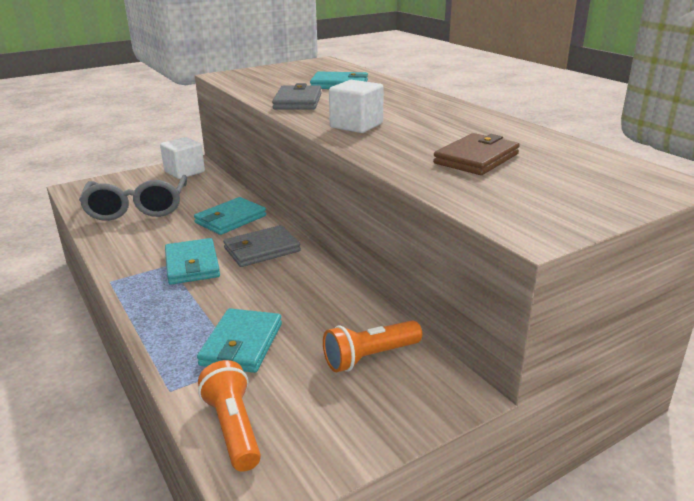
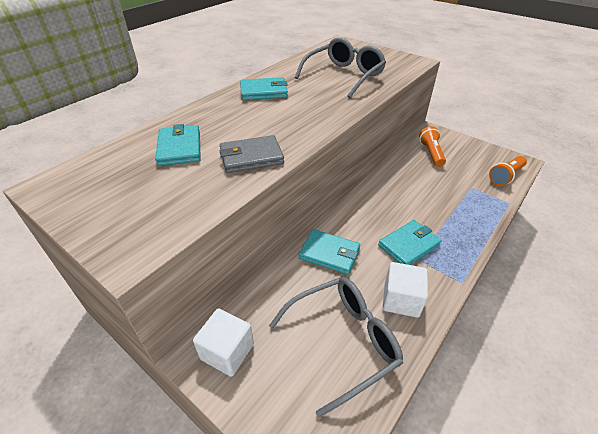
camera: 110 degrees left, 15 degrees up
(241, 344) = (459, 192): turquoise wallet -> turquoise wallet (264, 92)
(261, 250) = (365, 218): grey wallet -> none
(356, 125) = (307, 117): white cube -> white cube (401, 300)
(370, 357) = (431, 153): orange flashlight -> orange flashlight turned 135 degrees counterclockwise
(476, 159) = (343, 76): brown wallet -> grey glasses

